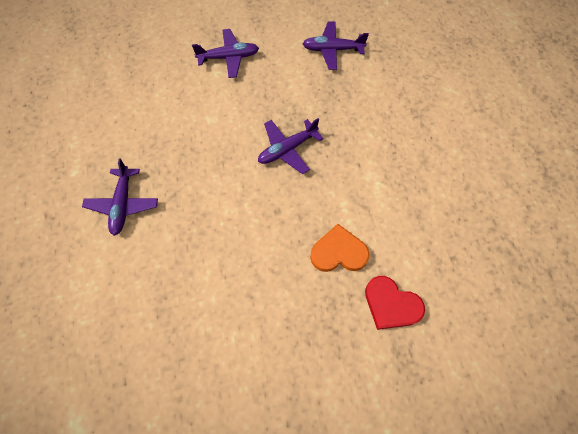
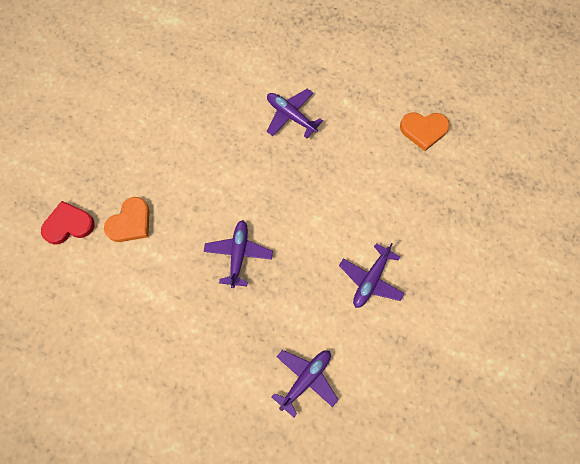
camera: 130 degrees right, 5 degrees up
(66, 99) = (423, 130): none -> orange heart

